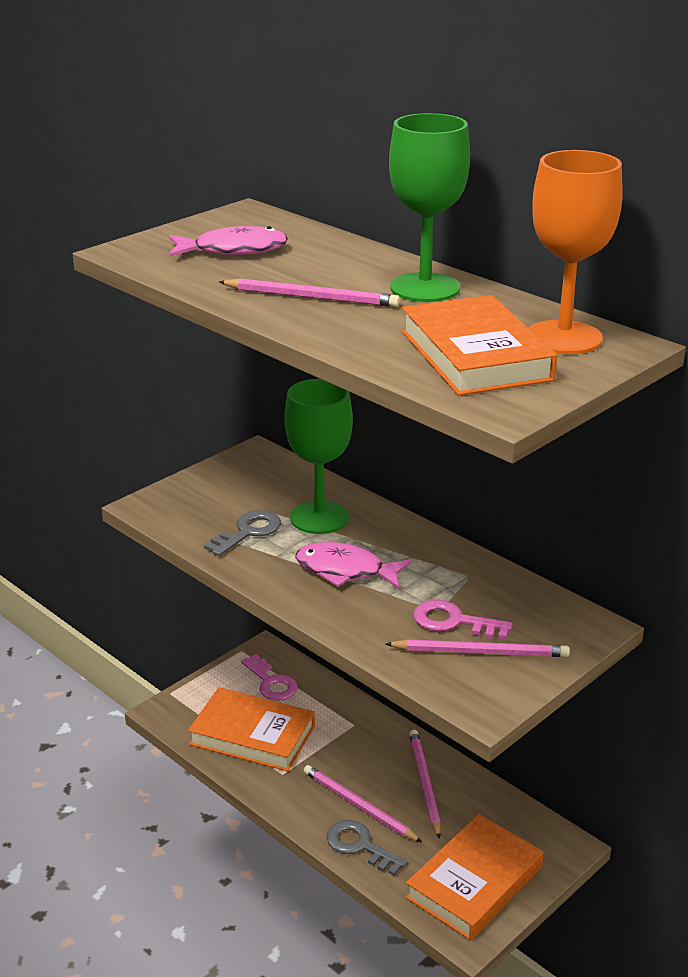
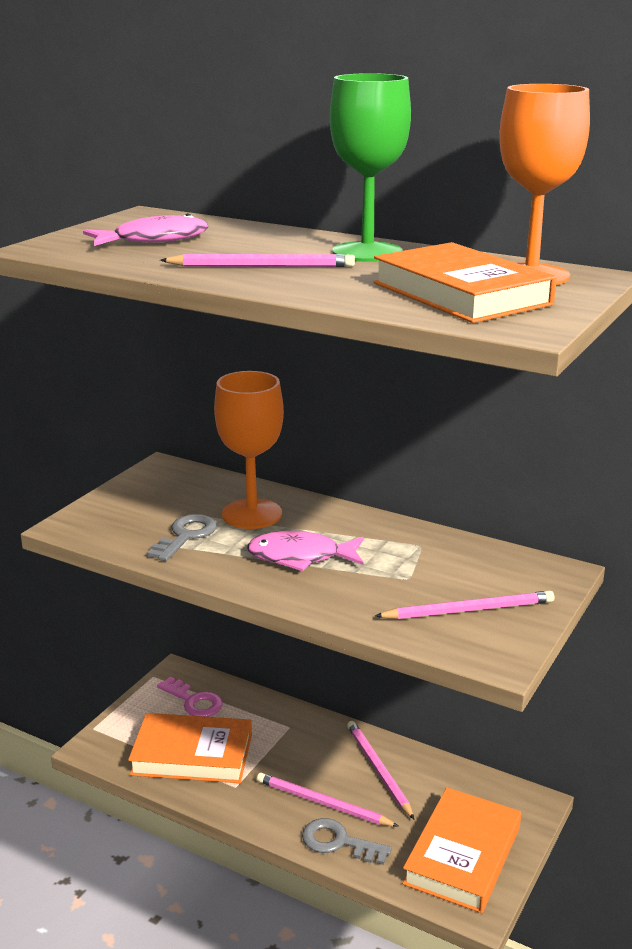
camera: 15 degrees left, 5 degrees down
(319, 517) = (252, 514): green goblet -> orange goblet
(453, 621) = (428, 587): pink key -> none

